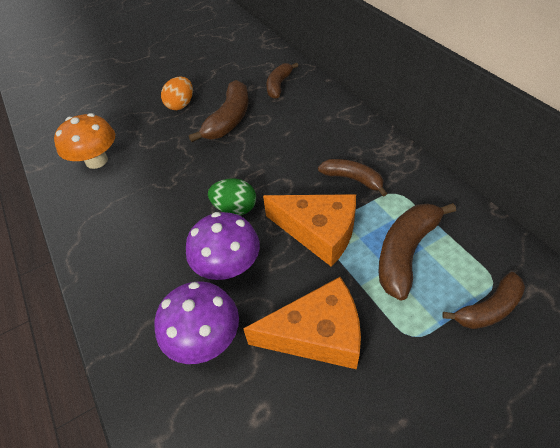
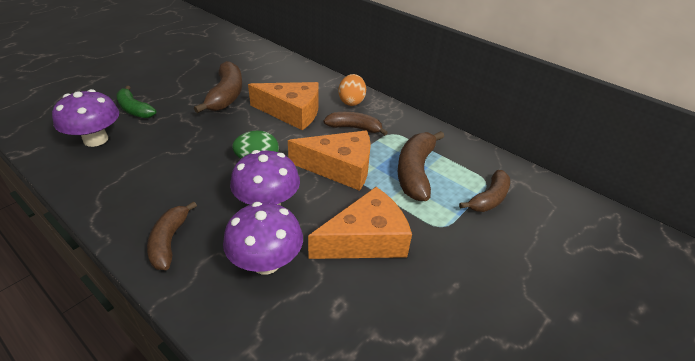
camera: 25 degrees left, 10 degrees down
(96, 161) = (96, 139): orange mushroom -> purple mushroom
(139, 129) = (134, 109): none -> green banana
(181, 105) = (172, 87): orange egg -> orange egg (351, 101)
(279, 85) = (264, 67): brown banana -> brown banana (169, 241)
(289, 150) = (292, 112): none -> orange cheese

